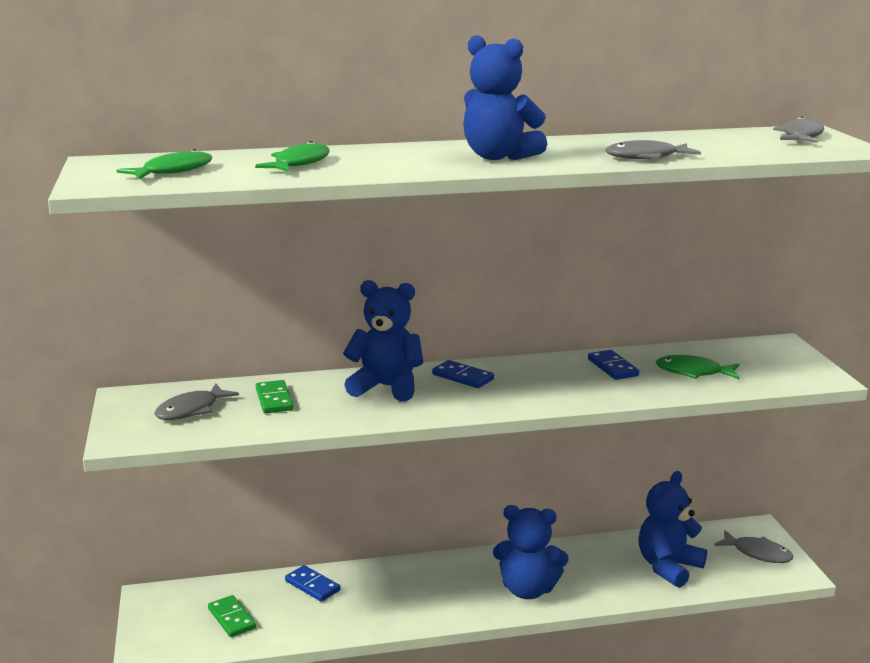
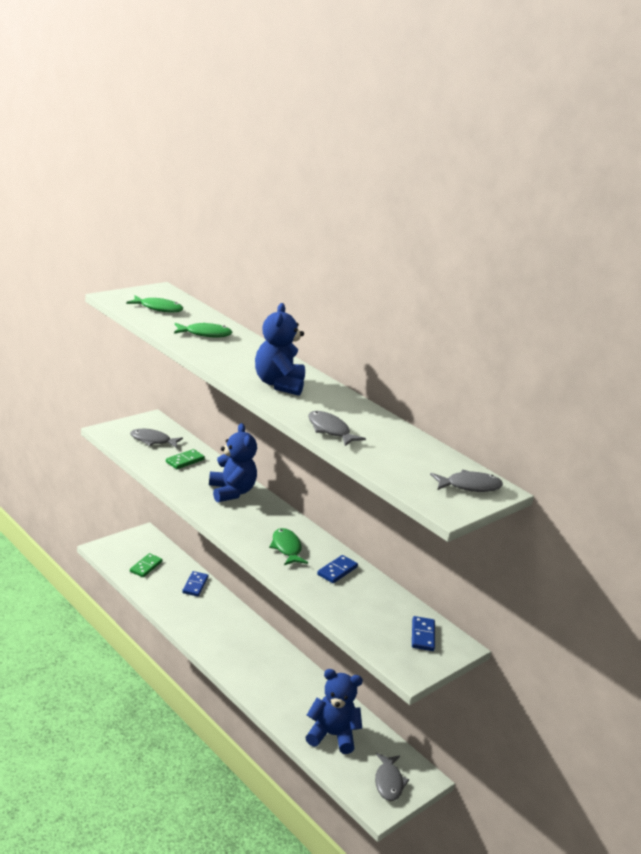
camera: 55 degrees right, 5 degrees up
(463, 377) = (269, 515): blue domino -> blue domino (423, 635)
(528, 590) = (254, 673): blue teddy bear -> none
(693, 372) = (361, 607): green fish -> green fish (286, 548)

